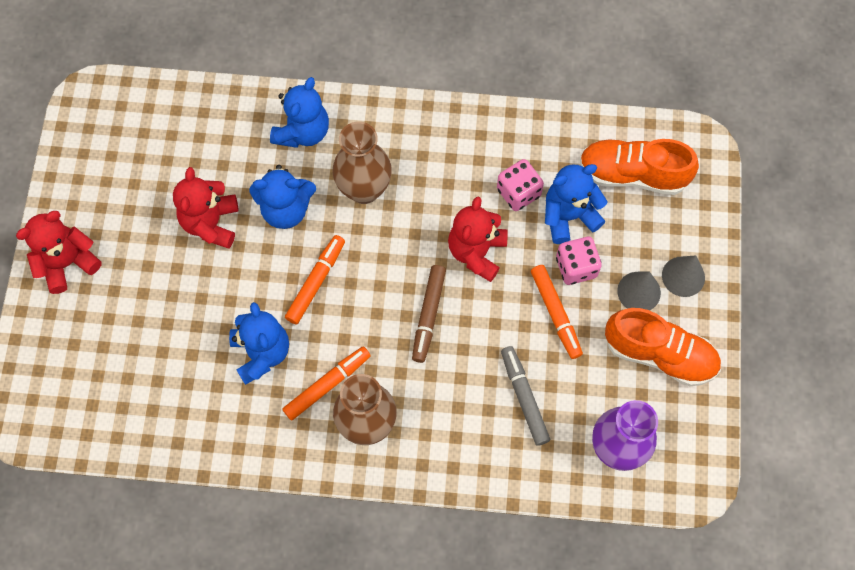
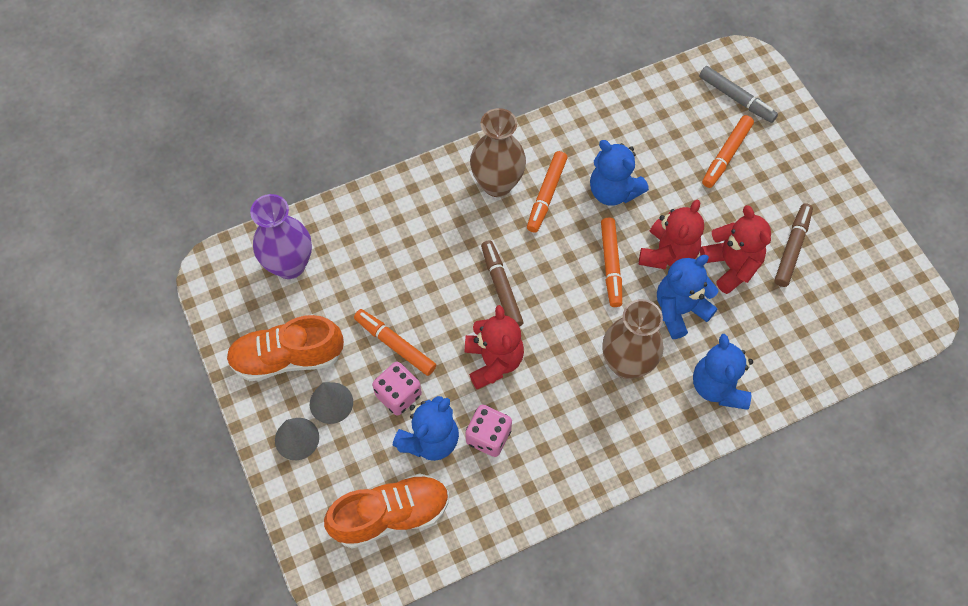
camera: 150 degrees right, 5 degrees down
(67, 263) = (814, 177): red teddy bear -> red teddy bear (668, 254)
(127, 330) = (726, 155): none -> orange marker
(146, 209) = (791, 248): none -> brown marker
(524, 398) = (385, 264): grey marker -> grey marker (736, 98)

